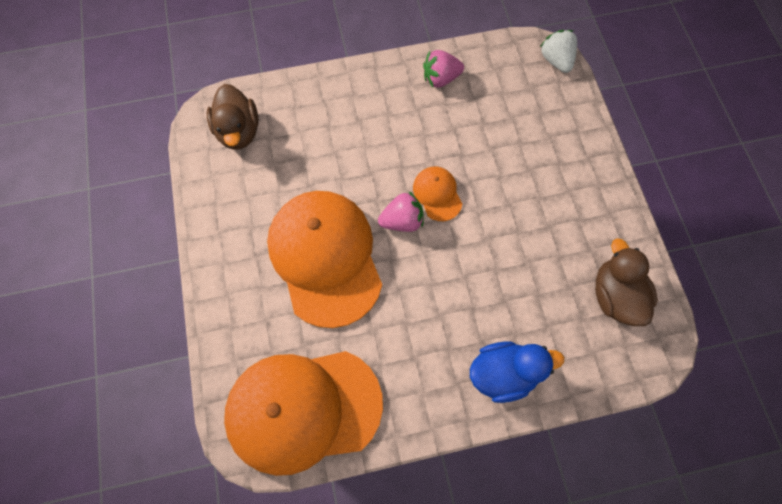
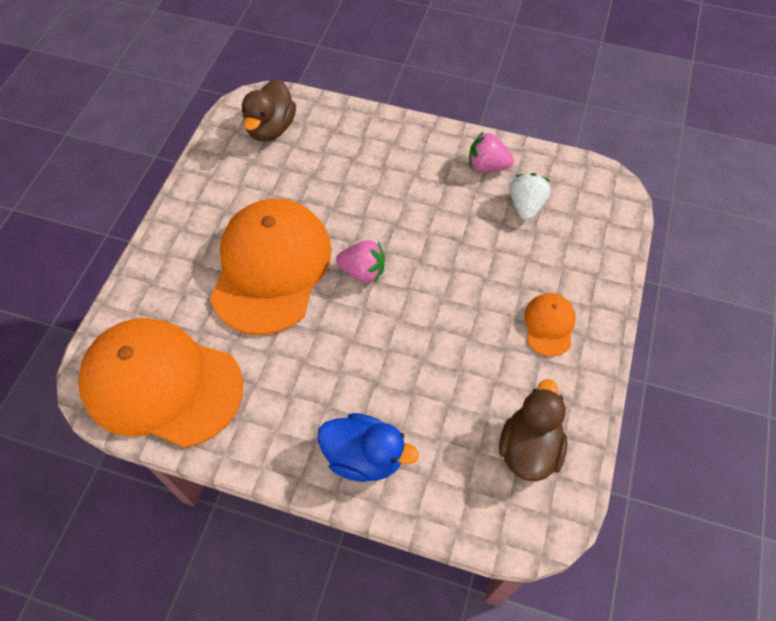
camera: 30 degrees right, 10 degrees down
(437, 194) = (412, 264): orange cap -> orange cap (549, 325)
(556, 60) = (618, 201): white strawberry -> white strawberry (526, 206)

